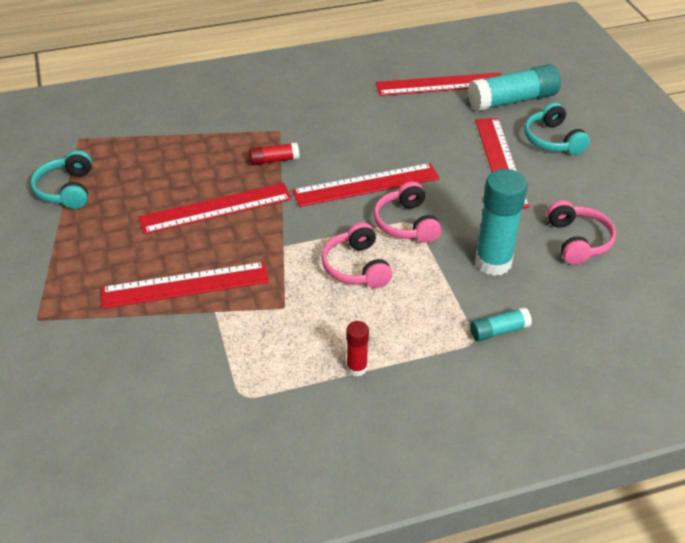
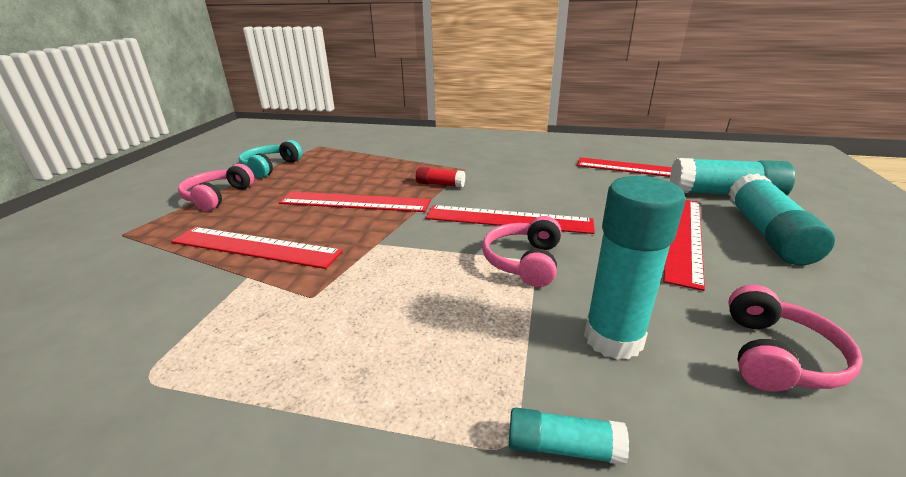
camera: 30 degrees right, 15 degrees down
(356, 267) = (429, 284): pink headphones -> pink headphones (218, 197)
(357, 368) = (304, 405): red glue stick -> none
(552, 140) = (767, 234): turquoise headphones -> turquoise glue stick

